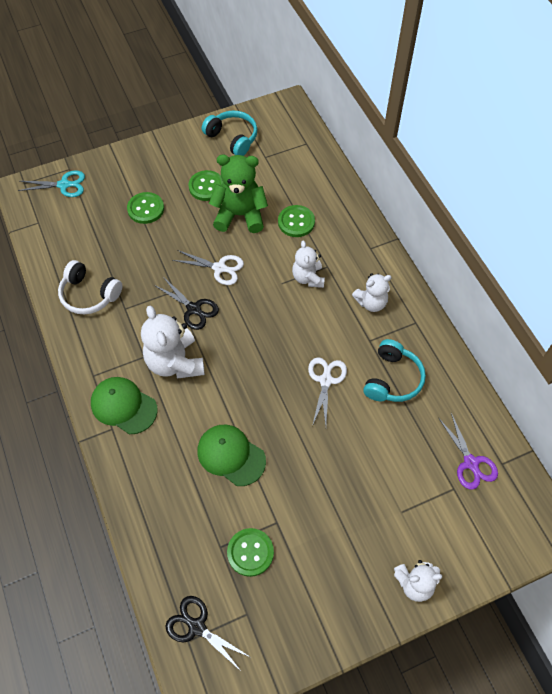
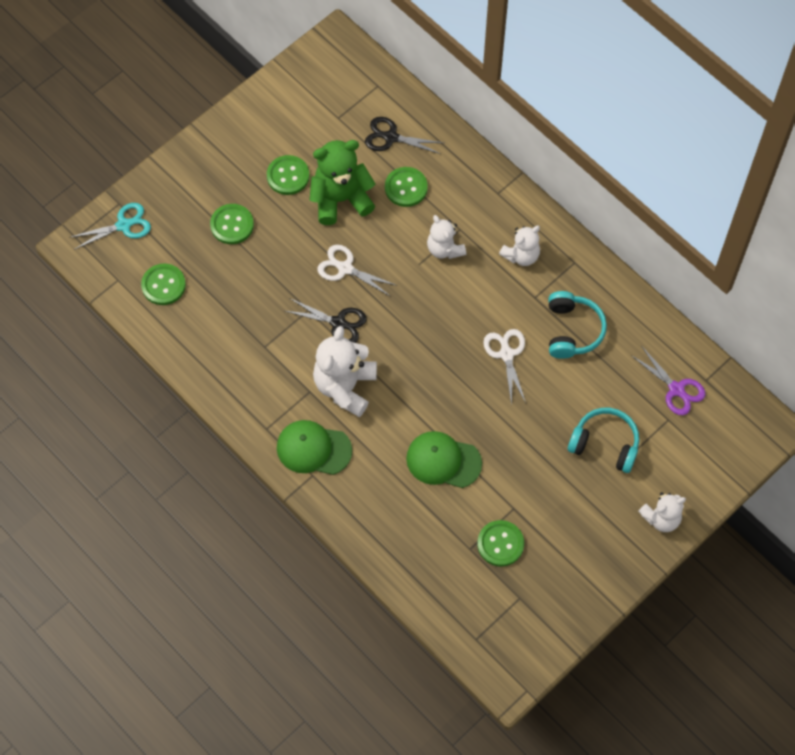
camera: 20 degrees left, 5 degrees up
(70, 237) = (163, 285): none -> green button
(89, 294) = (218, 344): white headphones -> none
(175, 362) = (345, 386): white teddy bear -> white teddy bear turned 60 degrees clockwise
(197, 627) = (479, 625): black scissors -> black scissors (391, 137)
(219, 268) = (345, 268): white scissors -> white scissors turned 150 degrees counterclockwise
(232, 138) = (290, 105): turquoise headphones -> turquoise headphones (605, 444)

